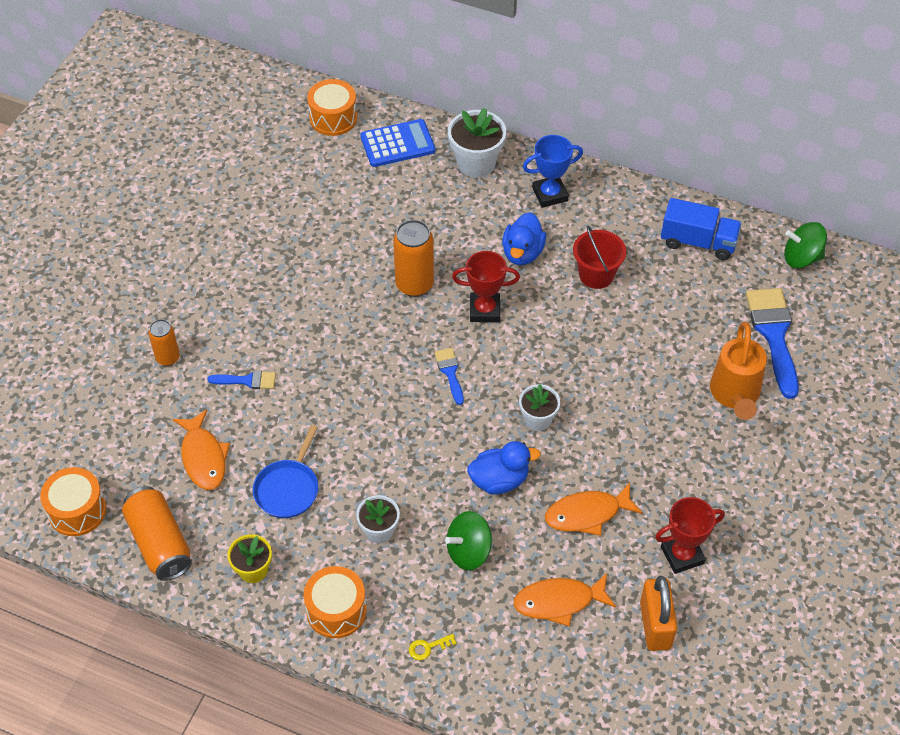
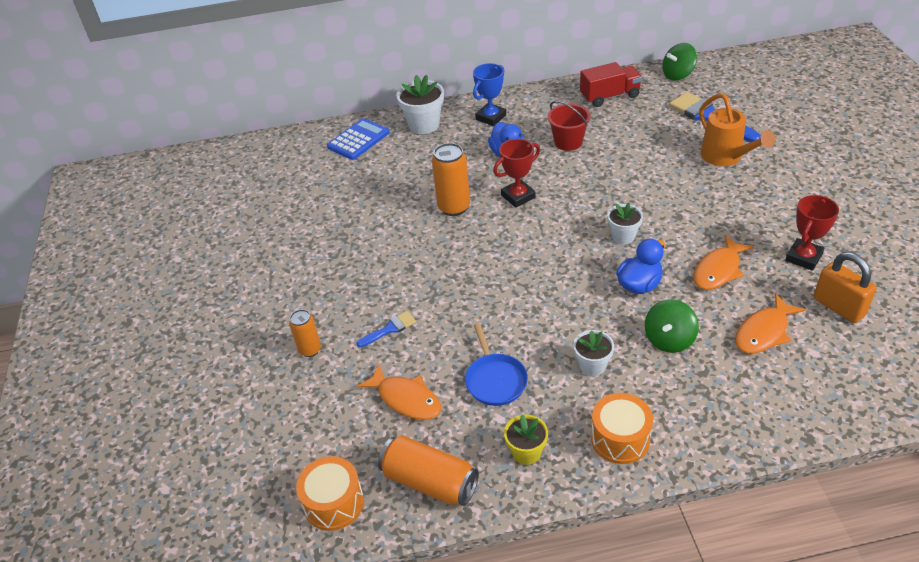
camera: 30 degrees left, 10 degrees down
(333, 118) = (297, 147): orange drum -> none
(428, 647) = (713, 419): yellow key -> none
(450, 372) = (534, 242): blue brush -> none
(698, 242) = (610, 96): blue truck -> red truck

